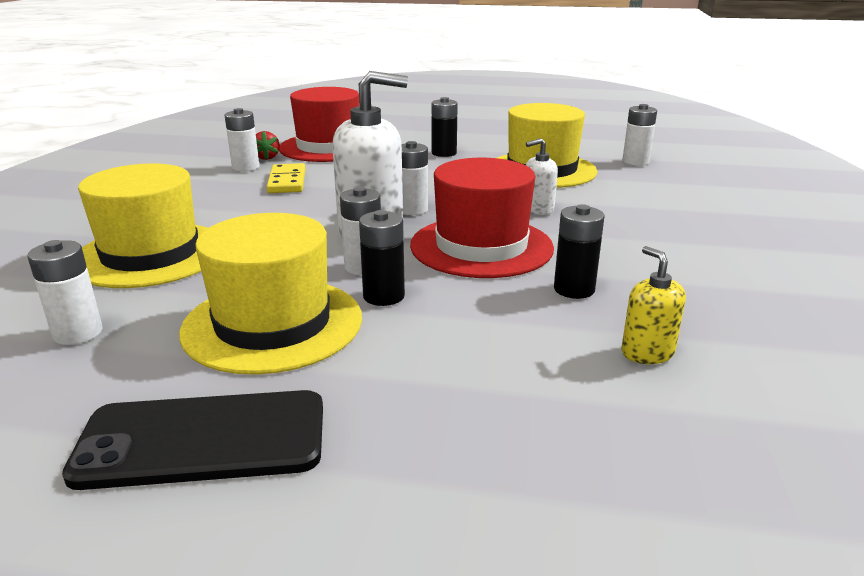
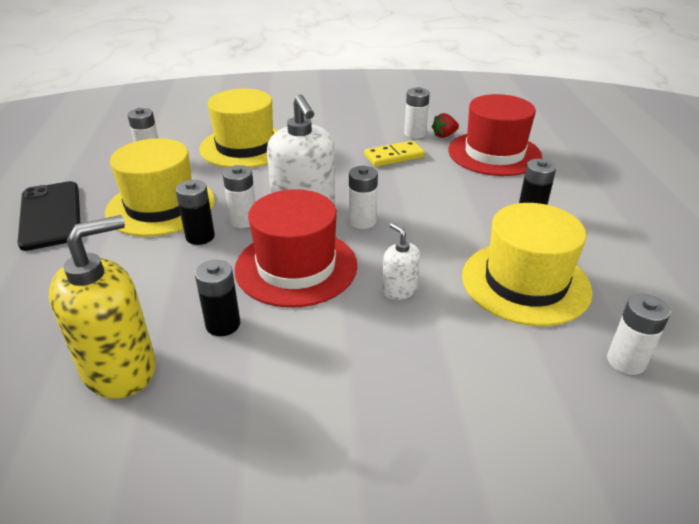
camera: 75 degrees right, 10 degrees up
(647, 352) = (120, 369): yellow soap dispenser -> yellow soap dispenser, size x2.00

